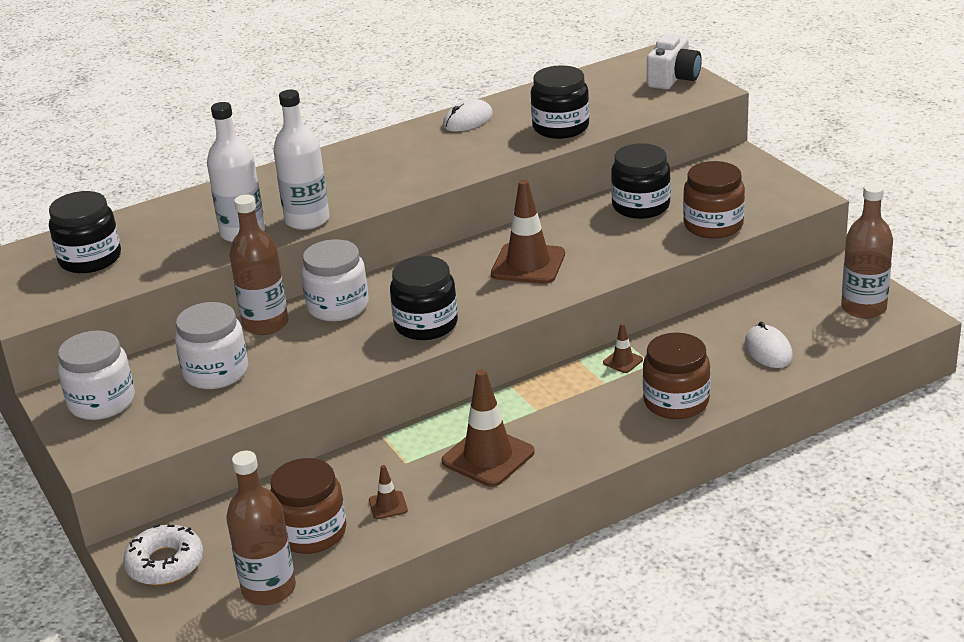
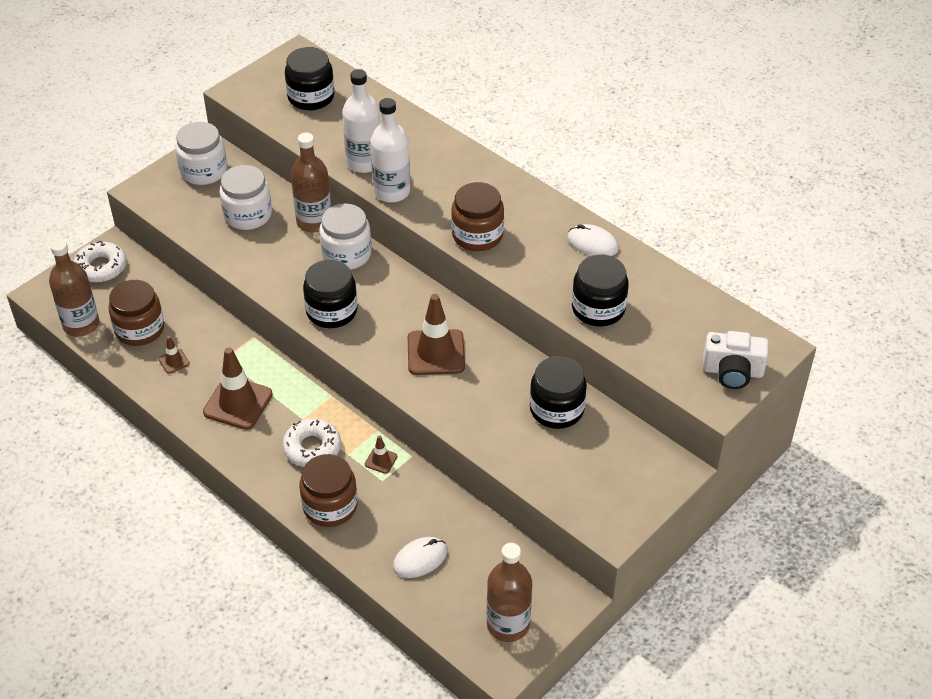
camera: 70 degrees right, 15 degrees up
(585, 406) = (312, 448): none -> white donut
(713, 225) = (536, 468): brown jar -> brown jar (477, 235)

